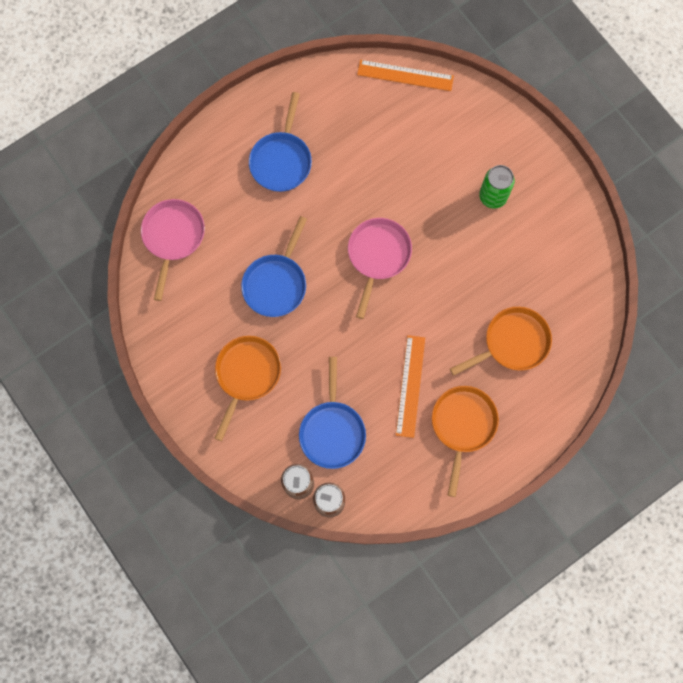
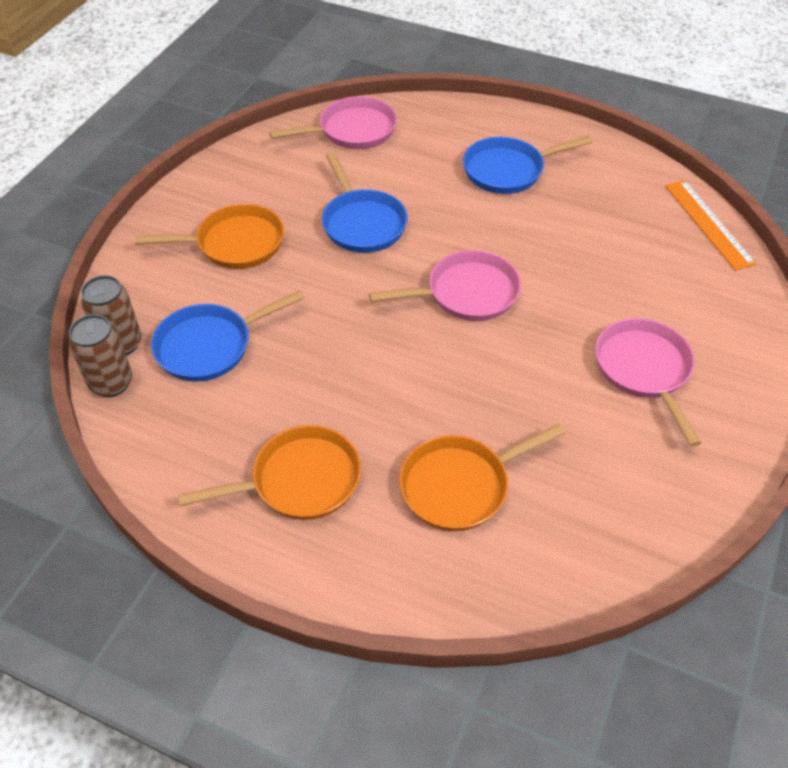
camera: 60 degrees right, 25 degrees down
(276, 283) = (362, 223): blue pan -> blue pan turned 105 degrees counterclockwise
(410, 386) = (319, 397): orange ruler -> none
(492, 196) = (644, 370): green can -> pink pan
(512, 343) = (460, 485): orange pan -> orange pan turned 120 degrees clockwise

